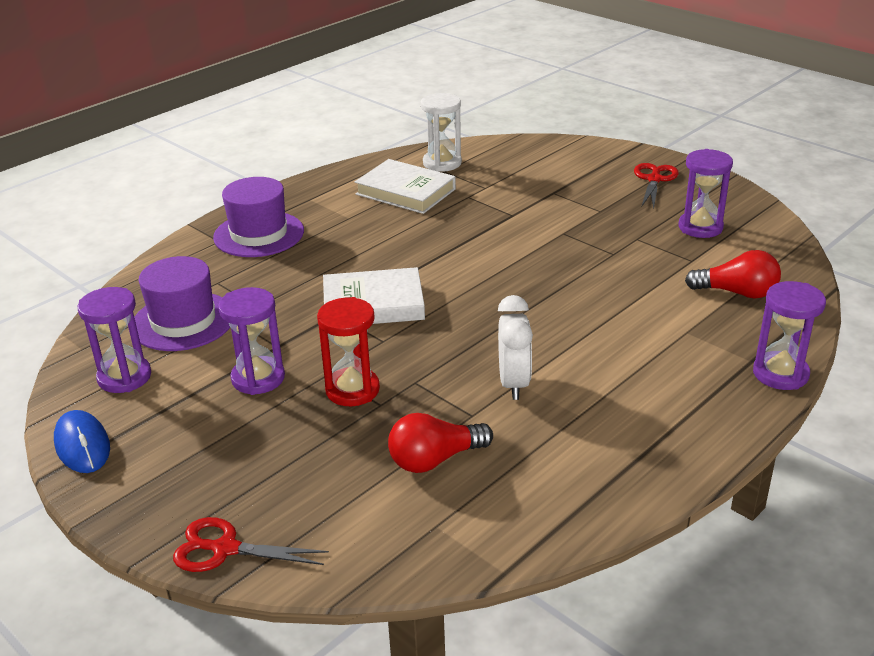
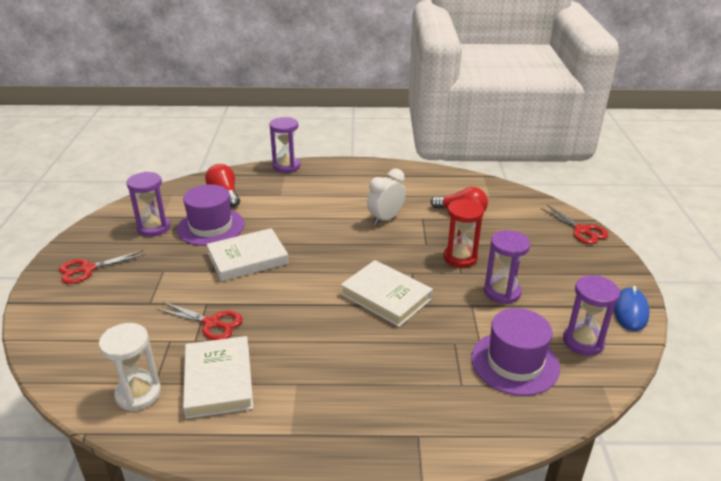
camera: 135 degrees left, 0 degrees up
(259, 234) = (380, 418): purple hat -> purple hat (211, 227)
(479, 209) = (212, 323): none -> red scissors
(558, 257) = (248, 259): none -> white book

